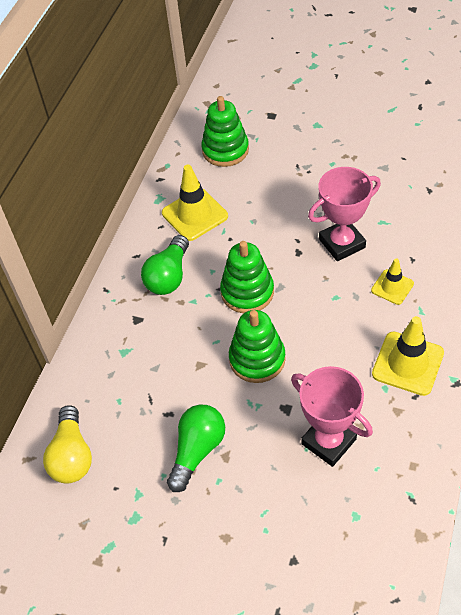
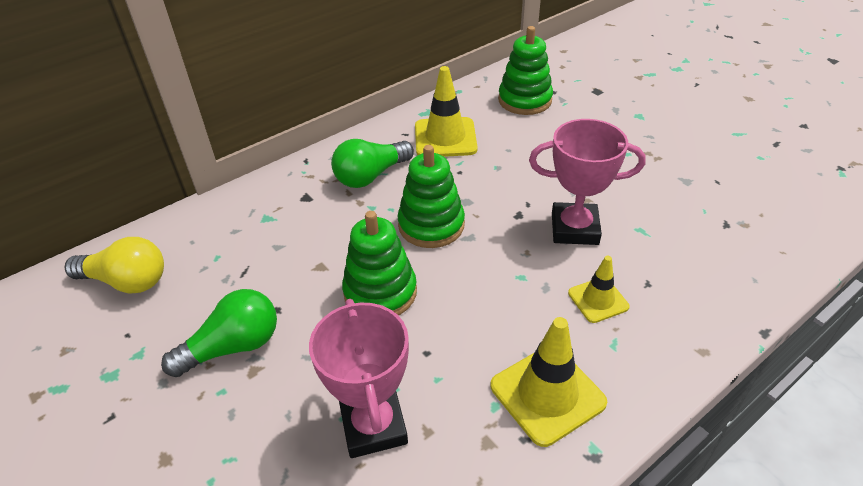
camera: 30 degrees right, 10 degrees down
(72, 455) = (127, 281): yellow light bulb -> yellow light bulb turned 105 degrees counterclockwise

